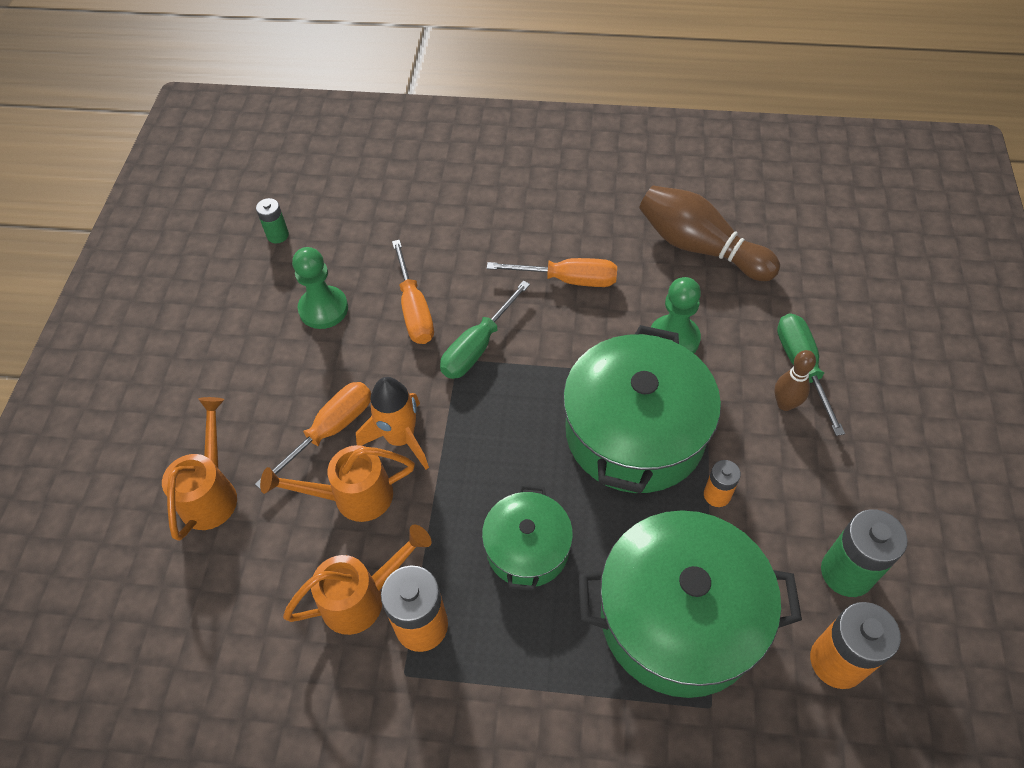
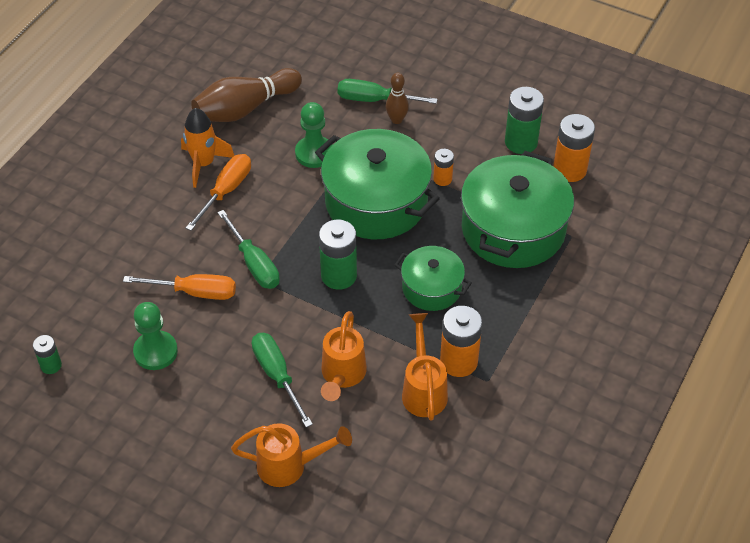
camera: 70 degrees left, 5 degrees down
(212, 492) = (290, 465): orange watering can -> orange watering can turned 150 degrees clockwise
(330, 430) = (277, 375): orange screwdriver -> green screwdriver
(400, 438) = (308, 333): orange rocket -> orange rocket (204, 164)
(499, 436) = (339, 275): none -> green battery

